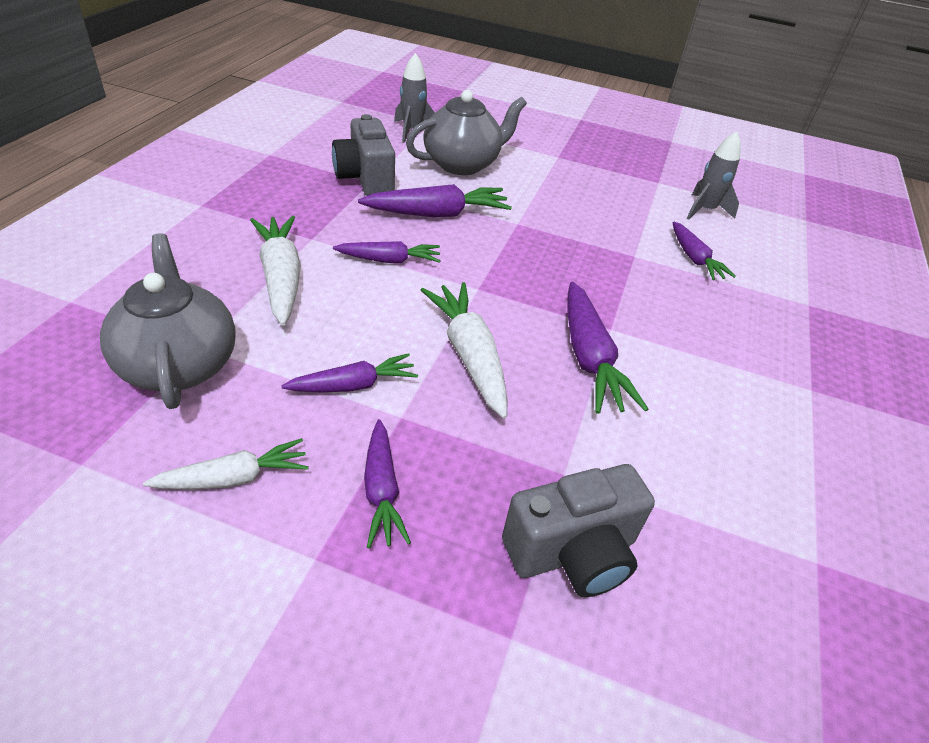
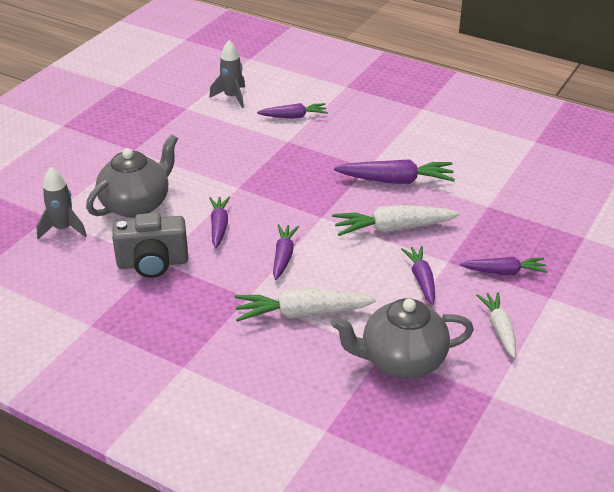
camera: 75 degrees left, 5 degrees down
(438, 214) = (219, 226): purple carrot -> purple carrot, size x0.64
(462, 164) = (136, 204): grey teapot -> grey teapot turned 60 degrees clockwise
(573, 553) = (537, 211): grey camera -> none

